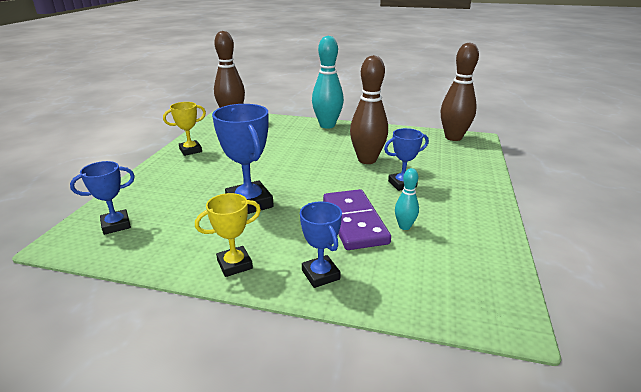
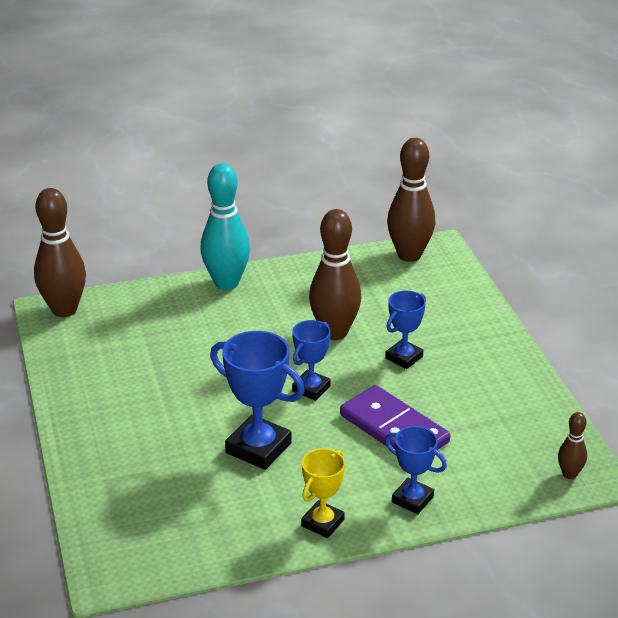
camera: 30 degrees left, 5 degrees up
(116, 225) = (139, 534): blue trophy -> blue trophy (311, 388)
(190, 150) = (84, 396): yellow trophy -> none
(404, 226) = (447, 415): turquoise bowling pin -> none
(486, 309) = (569, 474): none -> brown bowling pin

